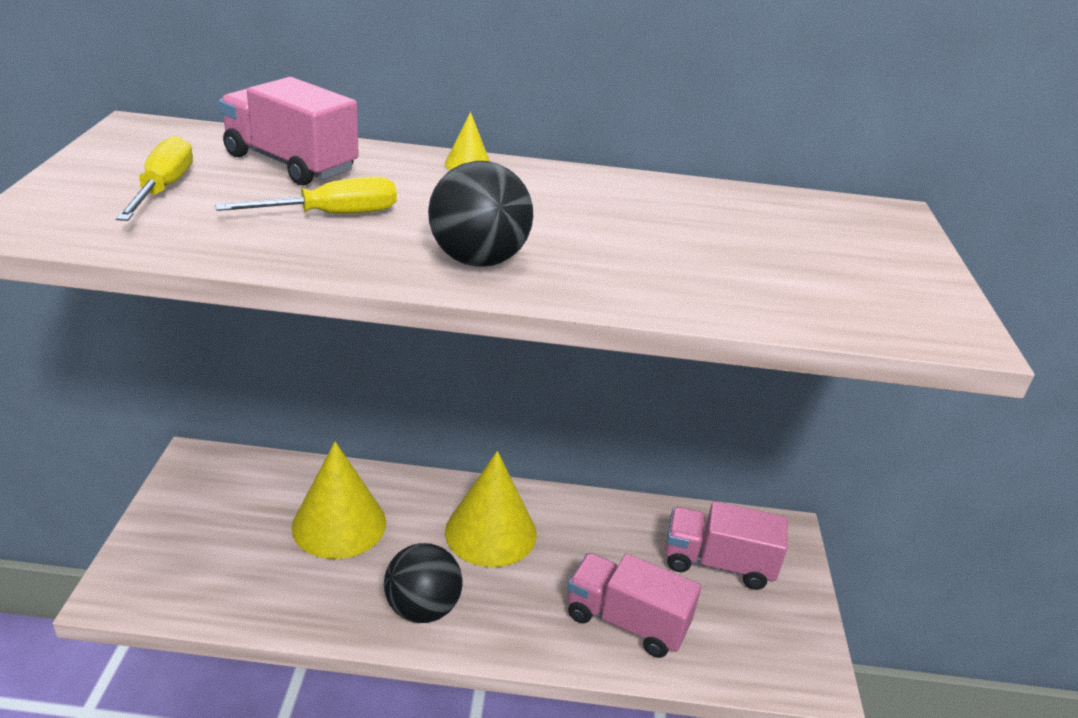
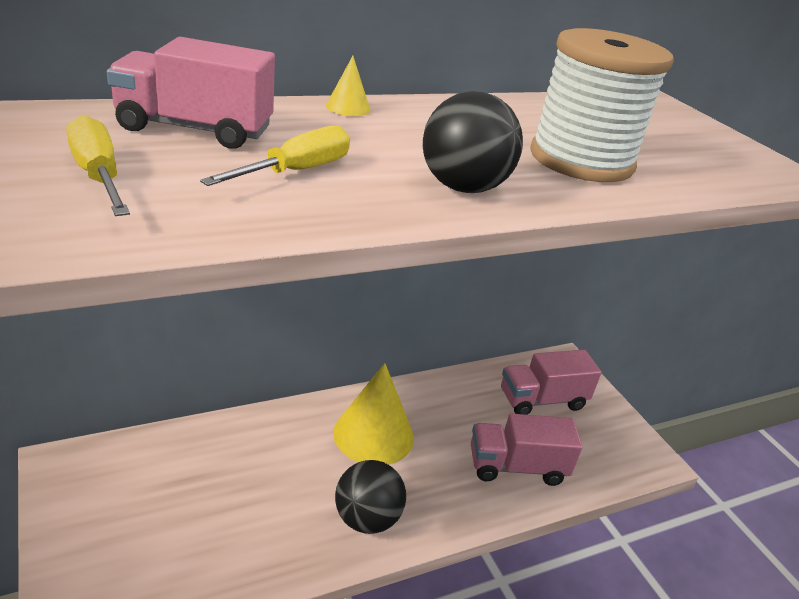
camera: 30 degrees left, 0 degrees up
(339, 524) = (245, 474): yellow cone -> none
(665, 260) = (581, 160): none -> white spool

